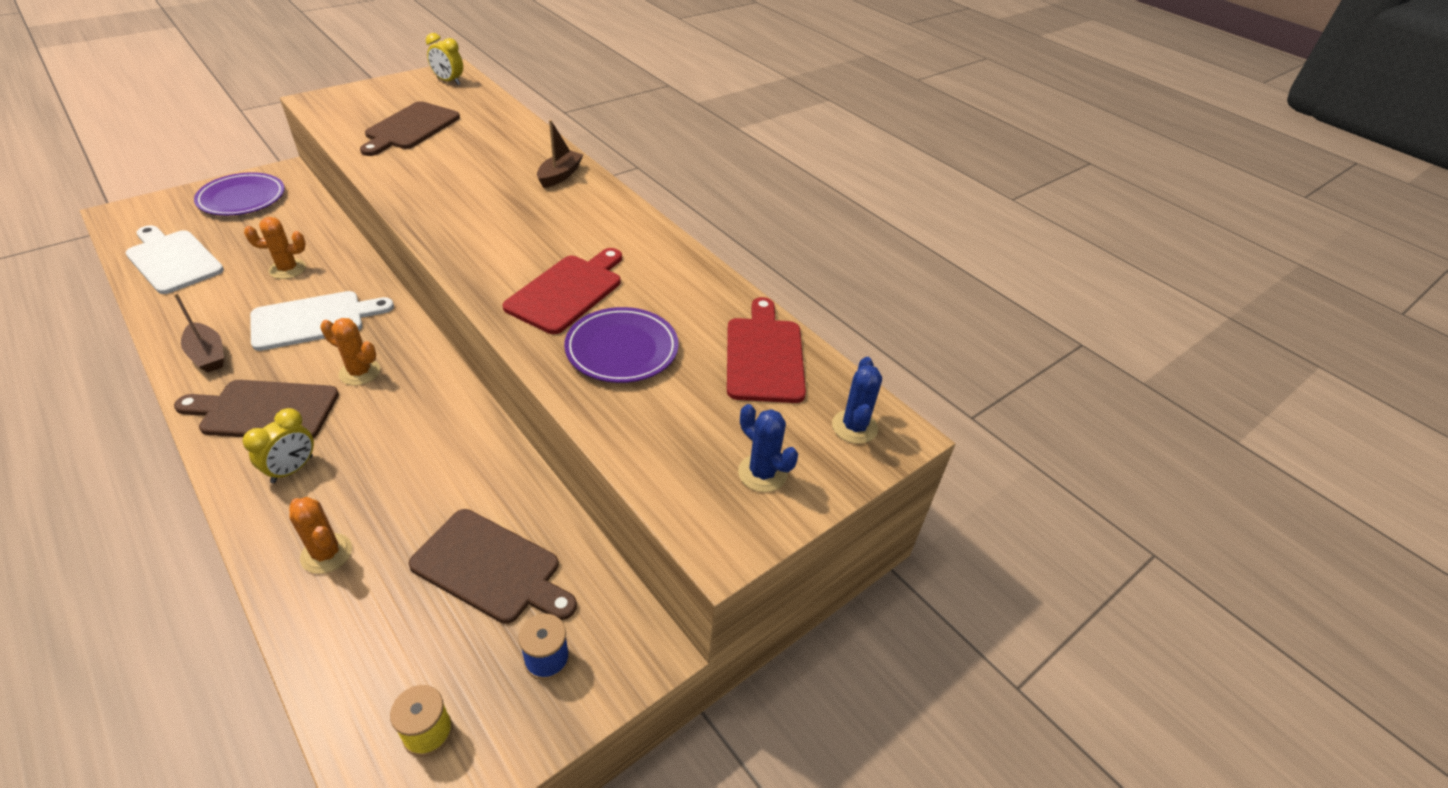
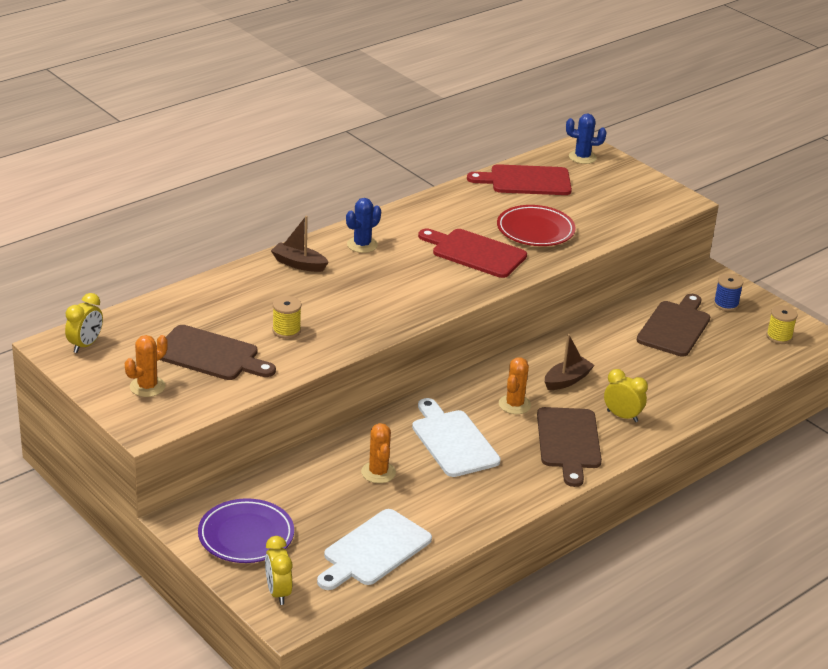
camera: 90 degrees left, 10 degrees down
(156, 210) = (278, 592): none -> yellow clock
(207, 355) = (512, 487): brown boat -> brown boat (567, 380)
(326, 553) = (685, 388): orange cactus -> orange cactus (147, 387)
(435, 164) = (286, 331): none -> yellow spool
(622, 349) = (535, 230): purple plate -> red plate
(762, 473) = (628, 187): blue cactus -> blue cactus (362, 245)

